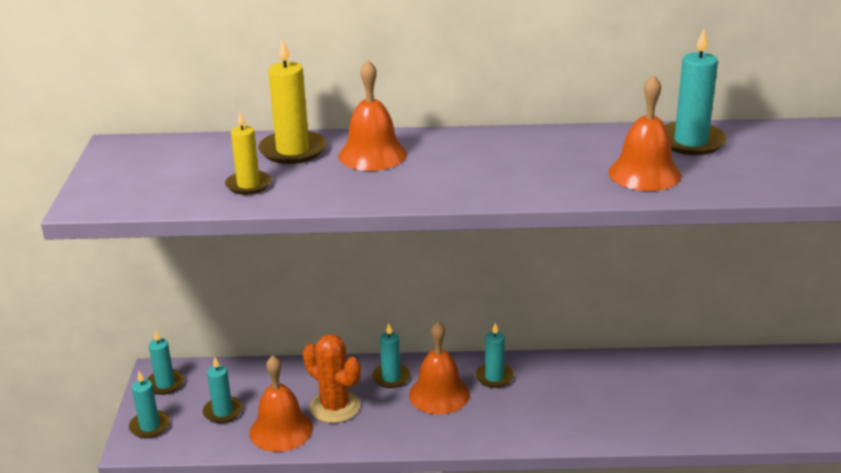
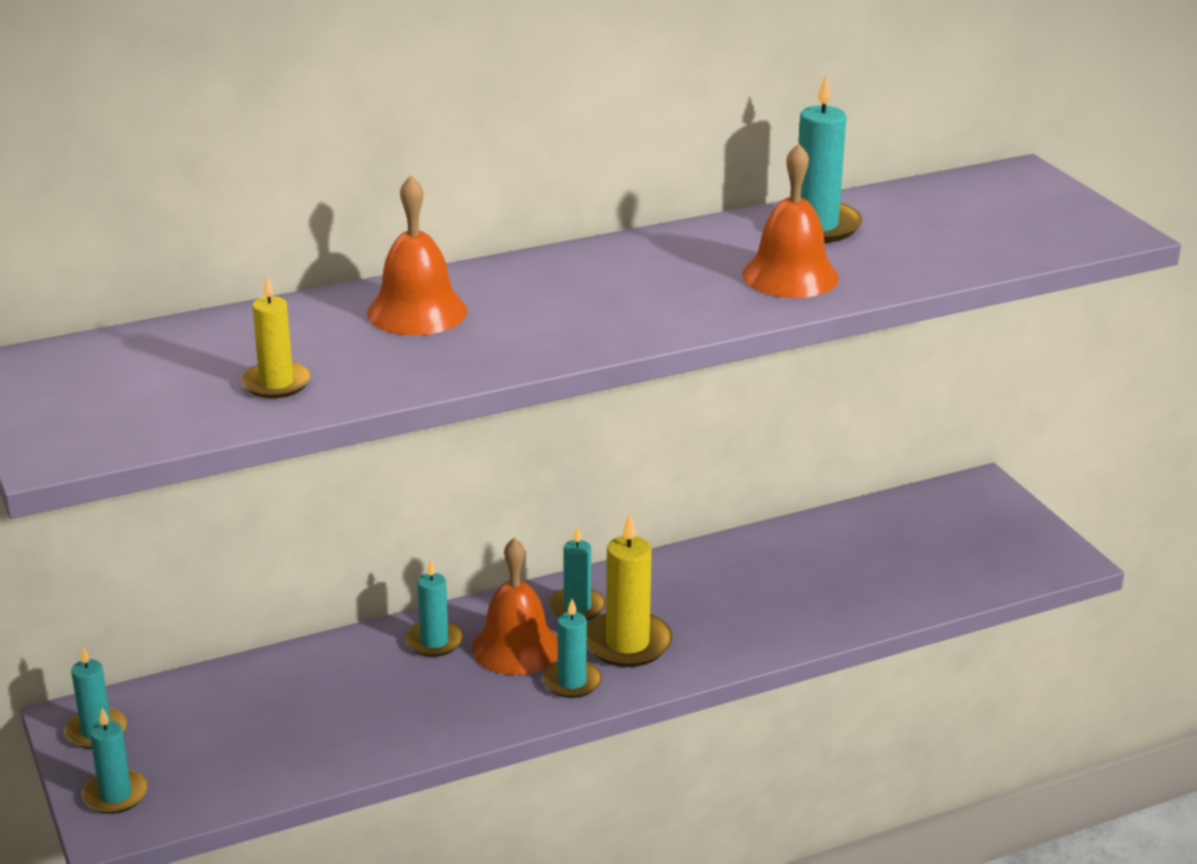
camera: 25 degrees left, 0 degrees up
(223, 412) = (216, 747): turquoise candle -> turquoise candle (572, 682)
(281, 430) = (321, 749): orange bell -> none
(293, 150) = (297, 325): yellow candle -> yellow candle (627, 643)
(335, 407) = (379, 699): orange cactus -> none

